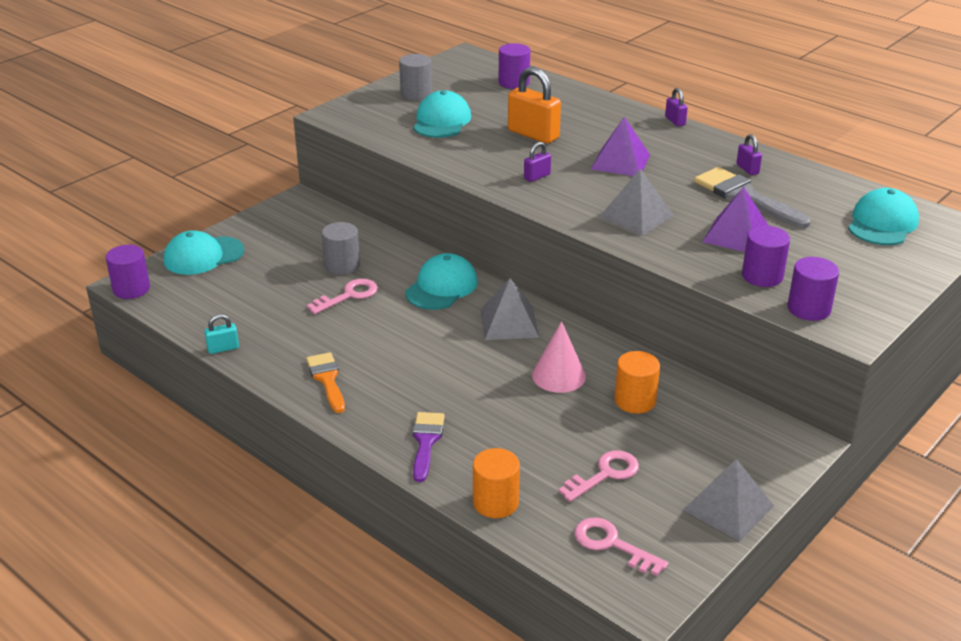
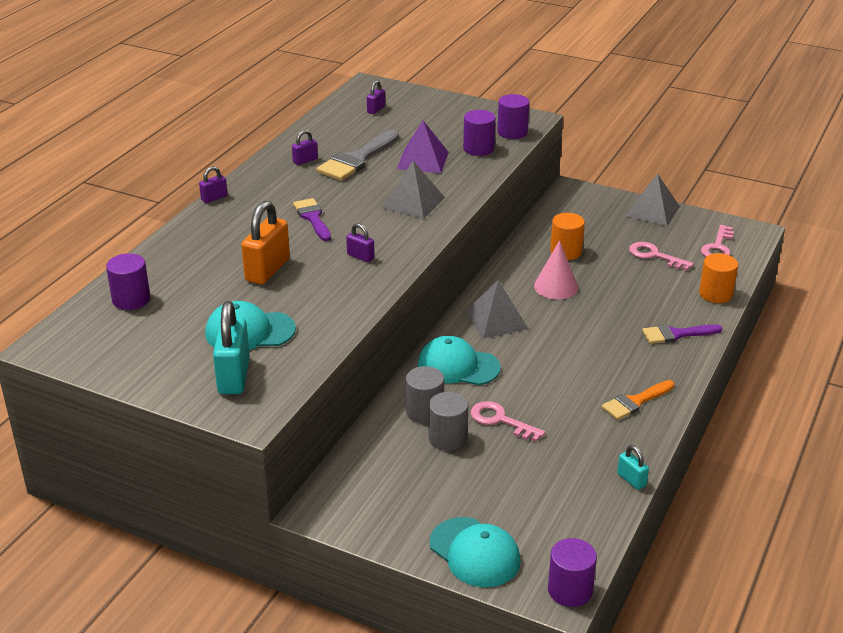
camera: 105 degrees left, 0 degrees up
(385, 112) = (234, 376): none -> turquoise padlock
(416, 94) = (176, 363): grey cylinder -> grey cylinder (424, 411)
(620, 162) = (312, 218): purple pyramid -> purple brush
(882, 223) = (376, 109): turquoise cap -> purple padlock

